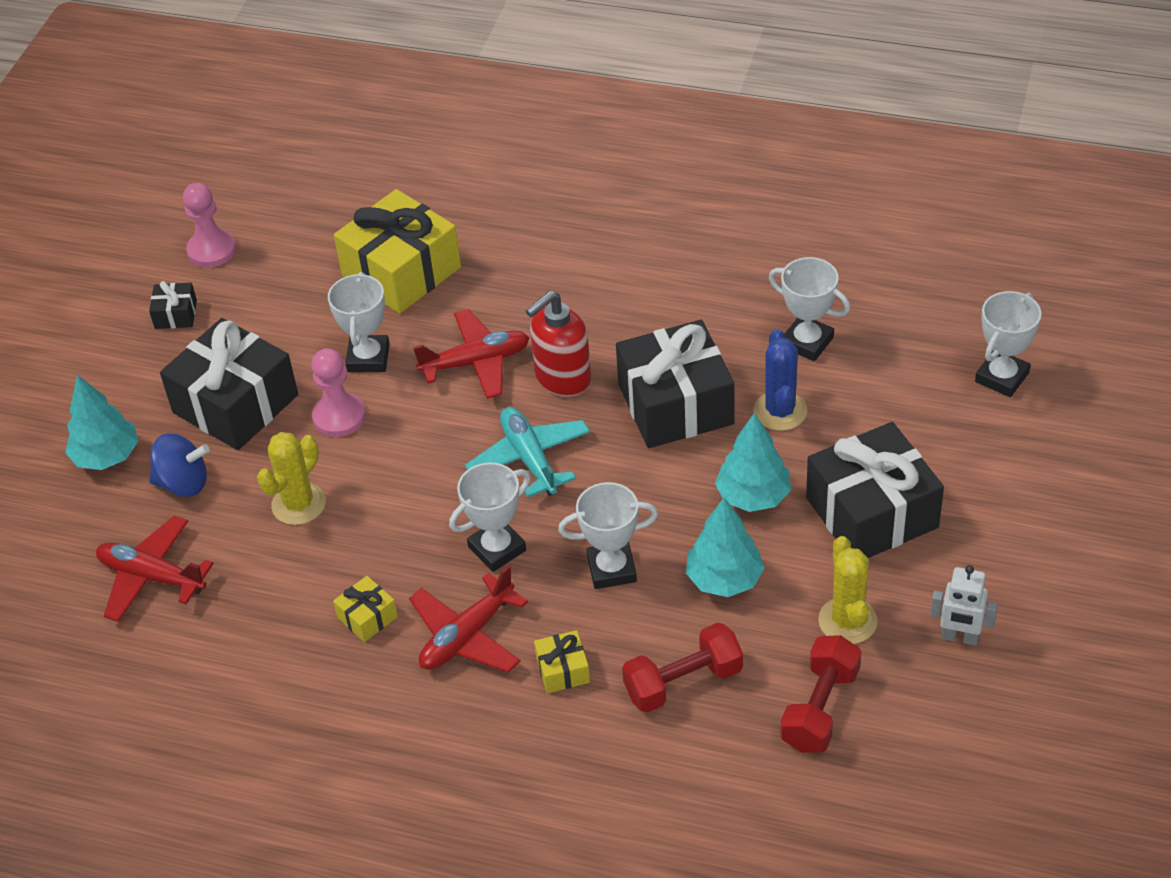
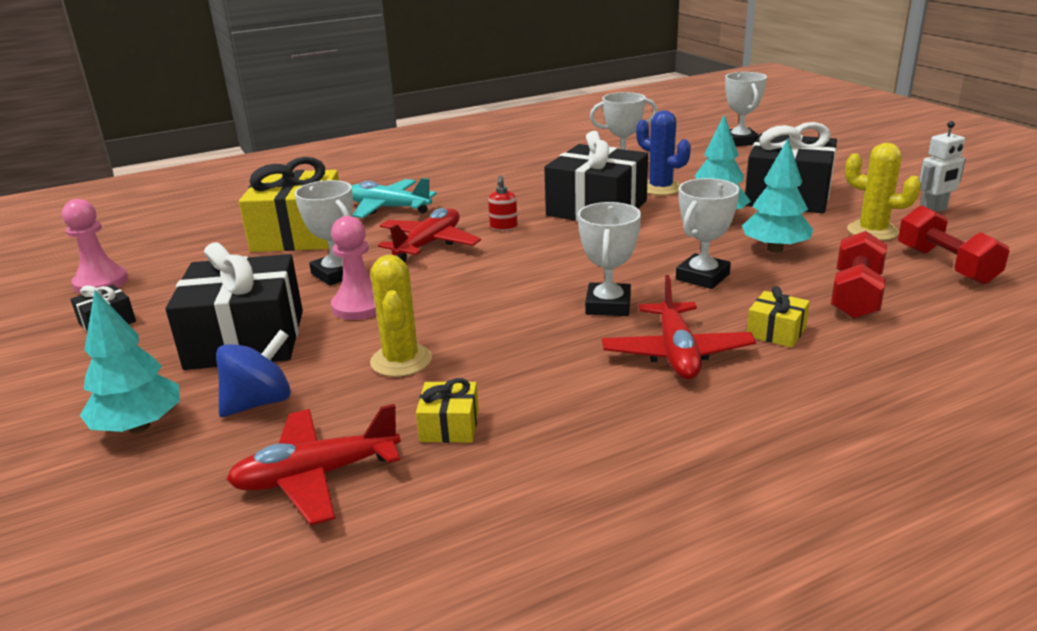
camera: 45 degrees left, 20 degrees down
(367, 617) = (579, 386): yellow gift -> yellow gift (449, 426)
(529, 459) = (548, 262): turquoise plane -> turquoise plane (388, 208)
(562, 378) = (503, 227): red soap dispenser -> red soap dispenser, size x0.50

